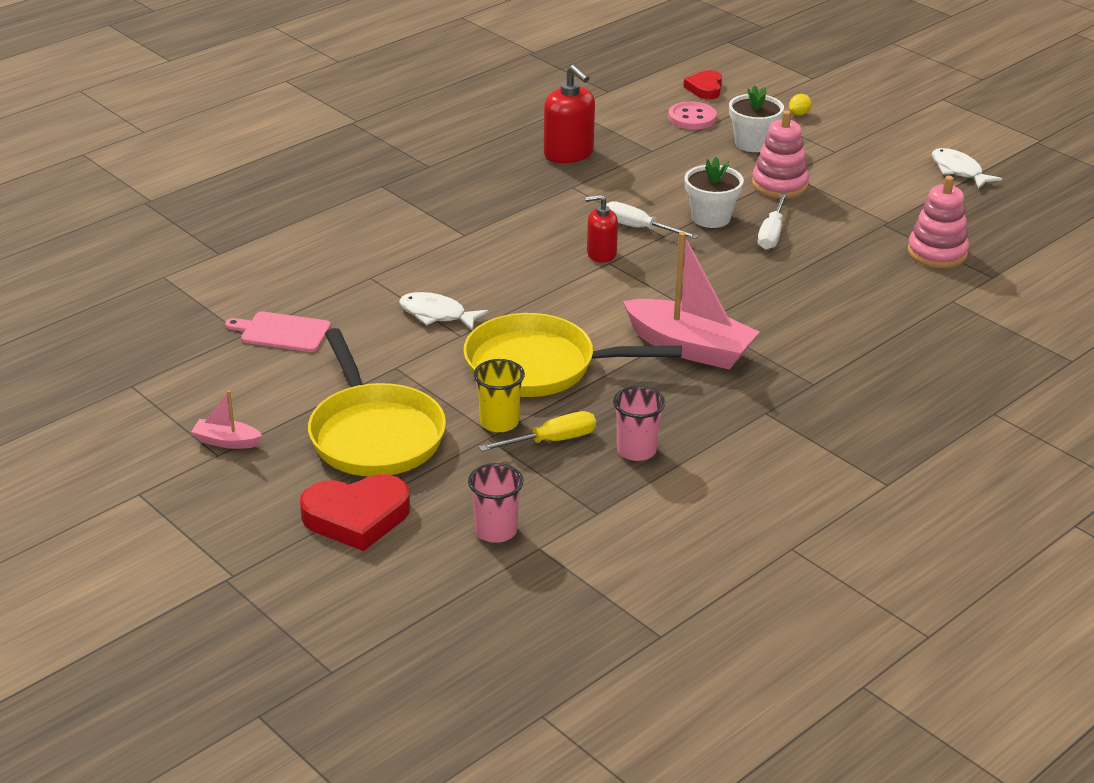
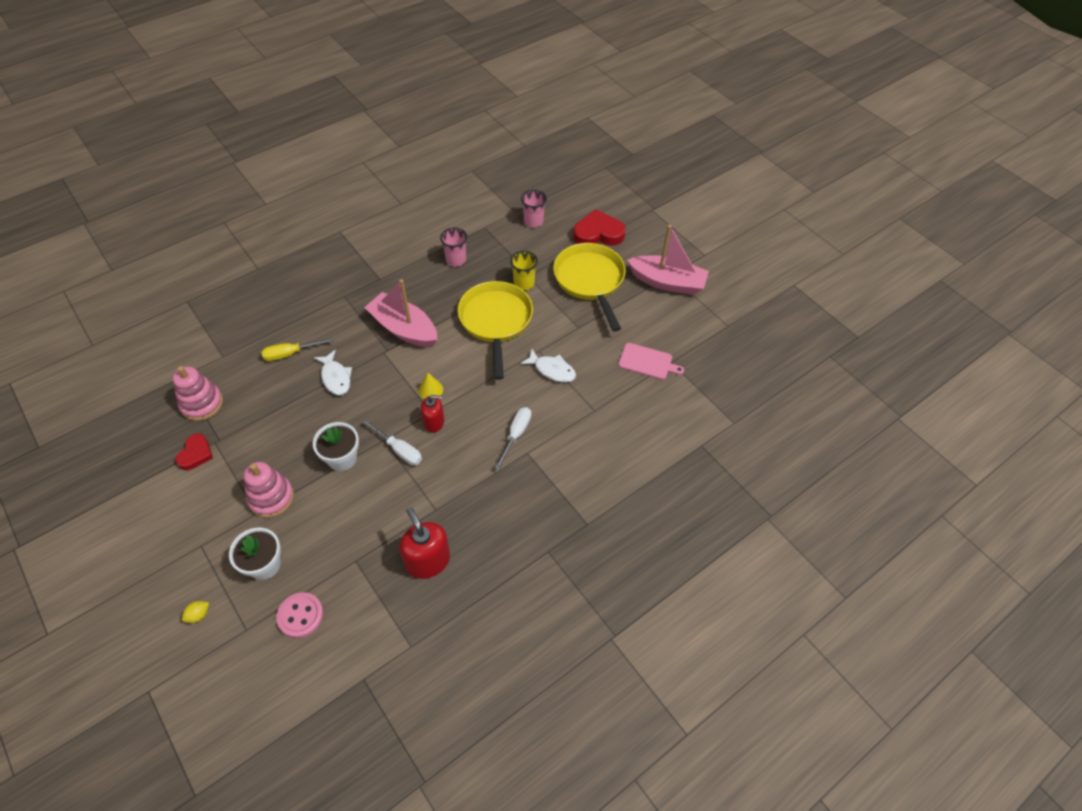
camera: 175 degrees left, 20 degrees up
(226, 441) = (667, 282): pink boat -> pink boat, size x2.16
(538, 366) = (496, 321): yellow pan -> yellow pan turned 105 degrees counterclockwise
(552, 441) = (498, 269): yellow screwdriver -> yellow screwdriver (290, 354)
(618, 284) = (430, 390): none -> yellow cone
(705, 88) = (265, 676): red heart -> red heart (196, 454)
(771, 234) = (306, 435): white screwdriver -> white screwdriver (516, 435)
(958, 171) = (117, 506): white fish -> white fish (335, 377)

